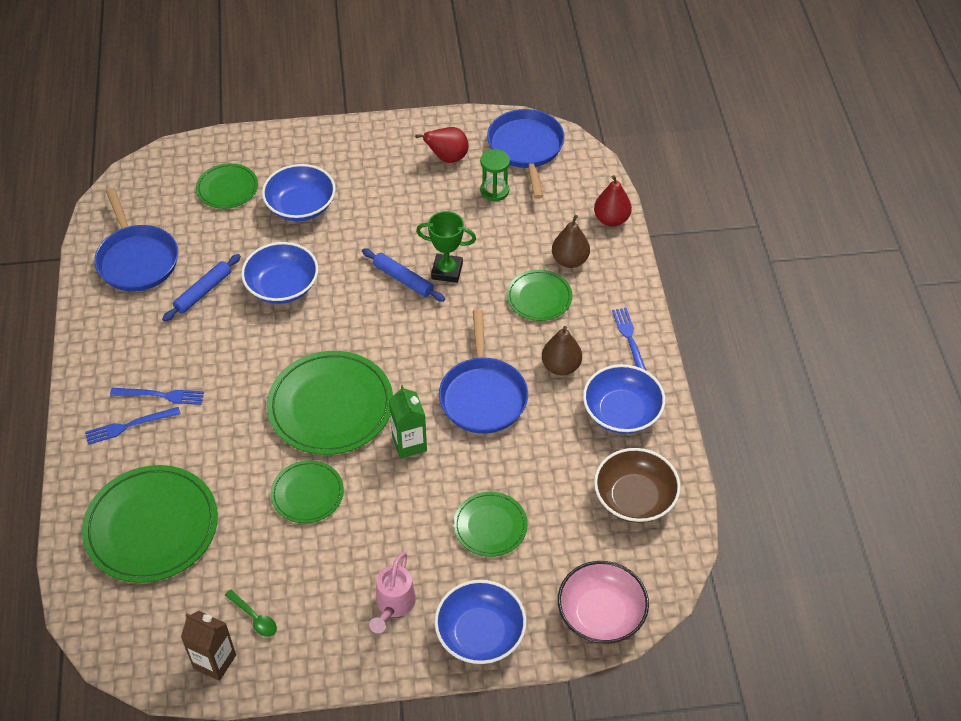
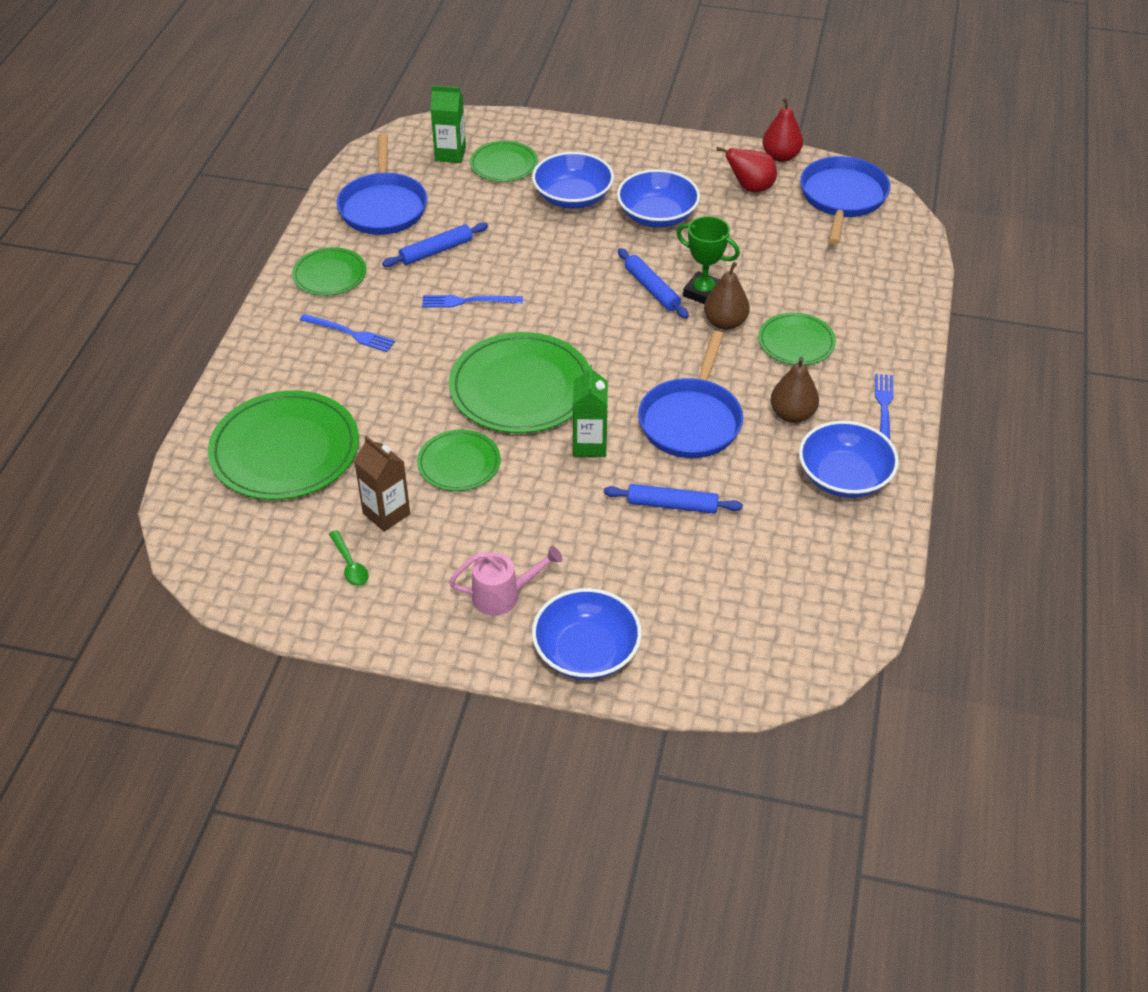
camera: 20 degrees right, 5 degrees down
(129, 426) = (306, 353): blue fork -> blue fork (468, 301)
(175, 190) = (450, 154): none -> green carton
(214, 661) = (290, 594): brown carton -> brown carton (386, 513)
(282, 286) = (520, 265): blue bowl -> blue bowl (657, 215)
(393, 605) = (503, 595): pink watering can -> pink watering can turned 135 degrees counterclockwise
(490, 526) = (644, 548): green plate -> green plate (329, 274)
(494, 191) = (789, 230): green hourglass -> none
(497, 479) = (672, 505): none -> blue rolling pin
(570, 260) = (846, 315): brown pear -> brown pear (725, 323)
(601, 614) = (733, 673): pink bowl -> none
(611, 219) = (912, 286): red pear -> red pear (780, 156)
(634, 498) = (823, 567): brown bowl -> none

